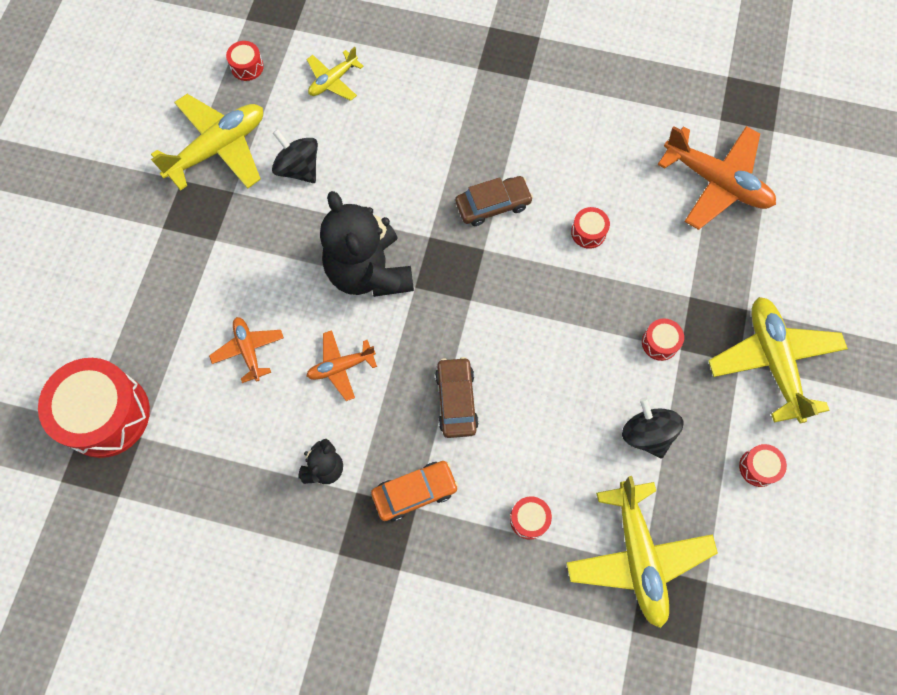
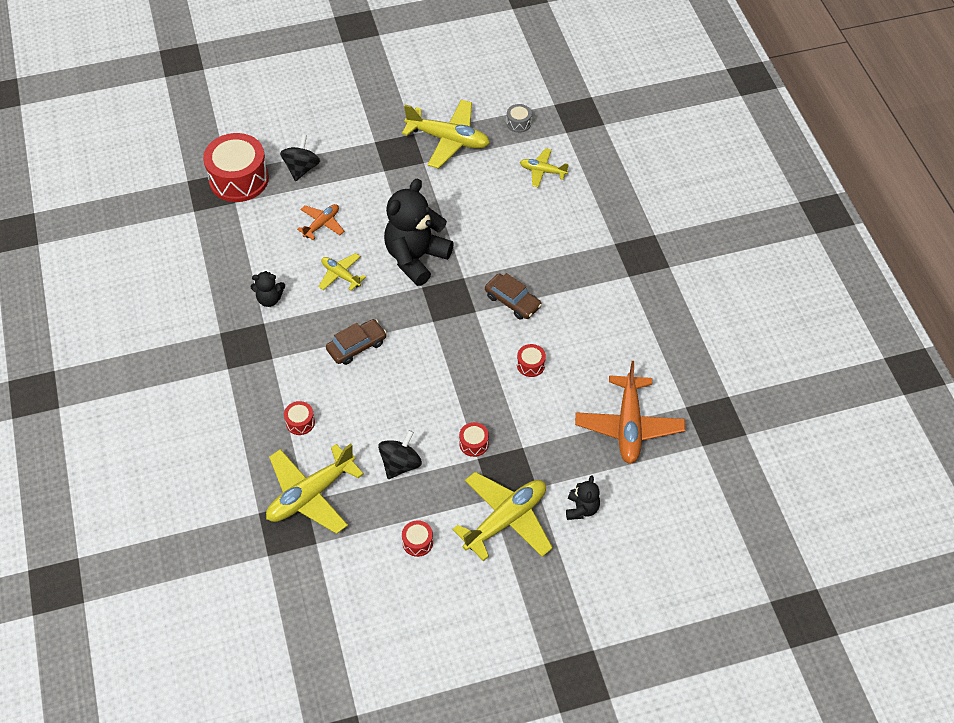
camera: 60 degrees right, 15 degrees down
(247, 67) = (518, 123): red drum -> grey drum
(299, 168) = (464, 186): black spinning top -> black spinning top (301, 168)
(341, 367) = (341, 275): orange plane -> yellow plane
(415, 492) = (281, 353): orange car -> none
(794, 280) = (581, 509): none -> black teddy bear

